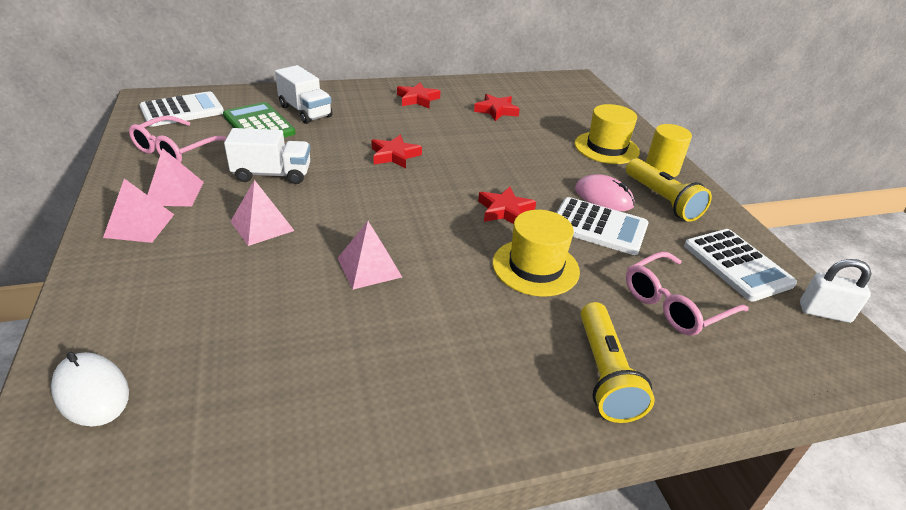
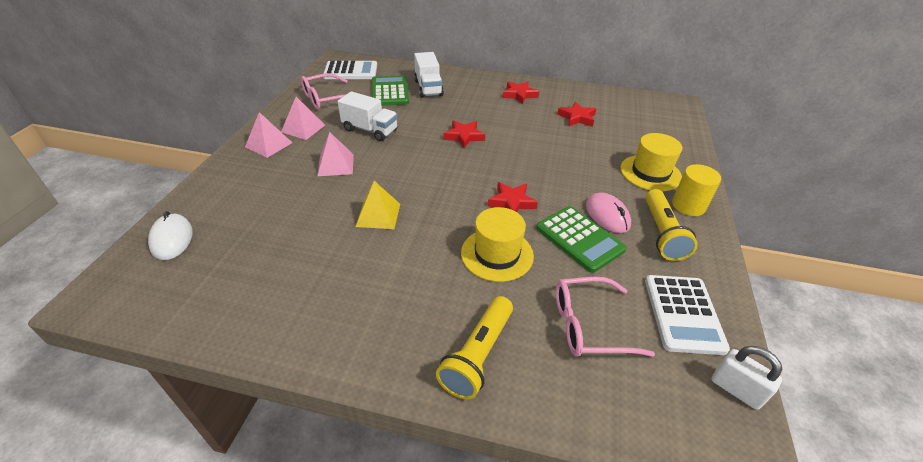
camera: 30 degrees right, 5 degrees up
(369, 267) = (378, 215): pink pyramid -> yellow pyramid
(598, 227) = (579, 239): white calculator -> green calculator

